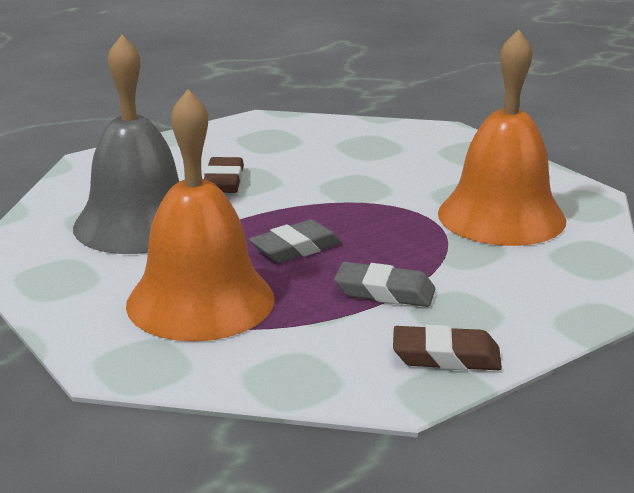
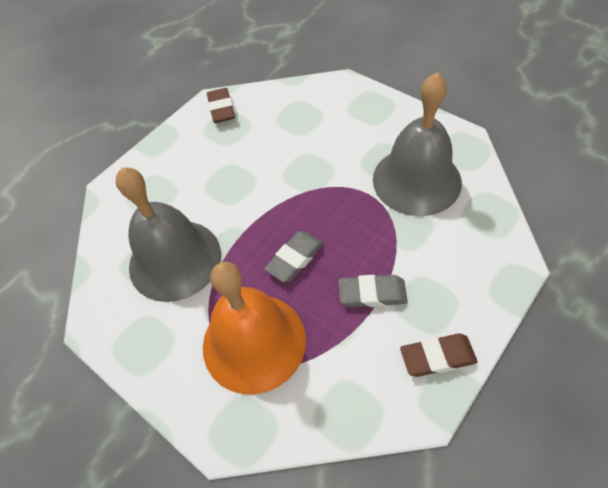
camera: 10 degrees left, 30 degrees up
(223, 181) = (215, 189): brown eraser -> brown eraser (221, 109)
(501, 216) = (416, 180): orange bell -> grey bell

